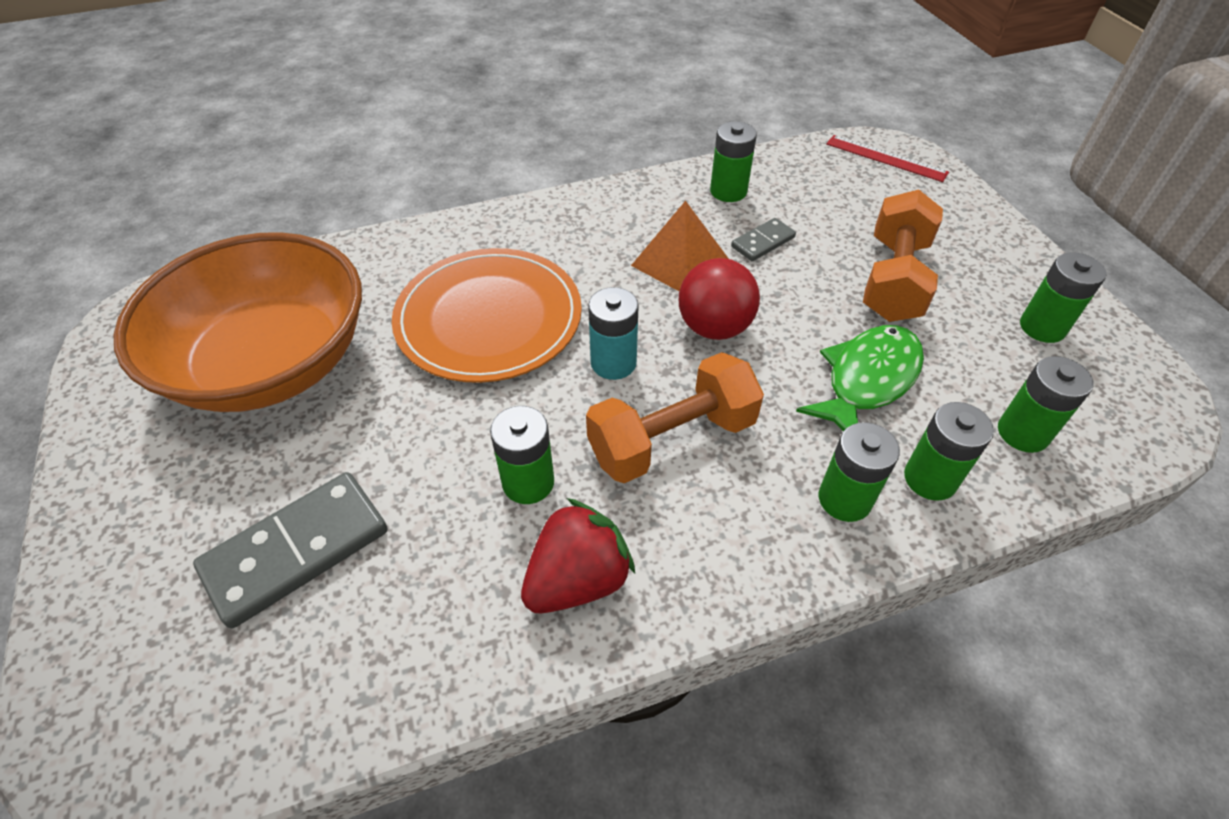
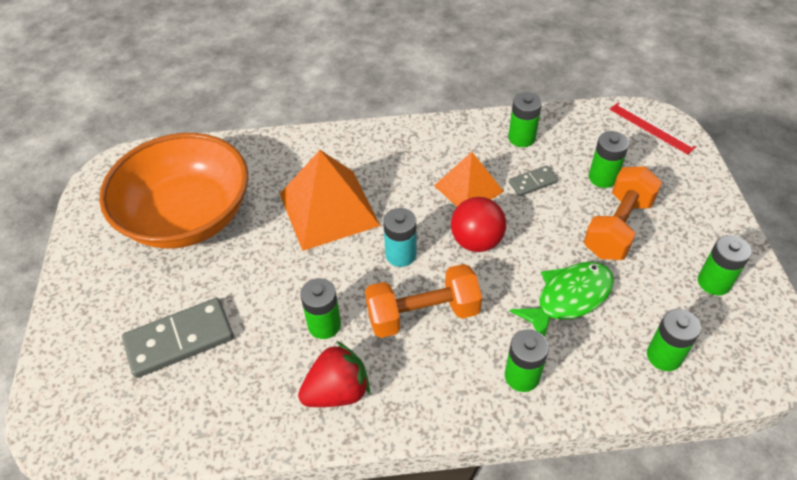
camera: 15 degrees right, 0 degrees up
(489, 319) = (328, 209): orange plate -> orange pyramid
(930, 479) = (585, 374): green battery -> green battery (602, 177)

